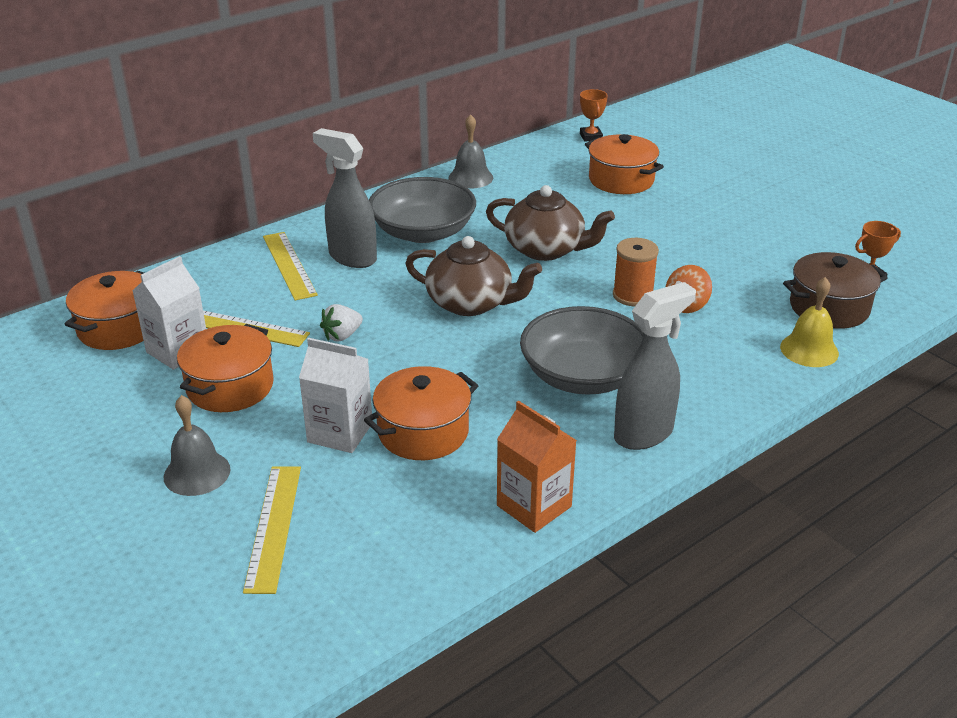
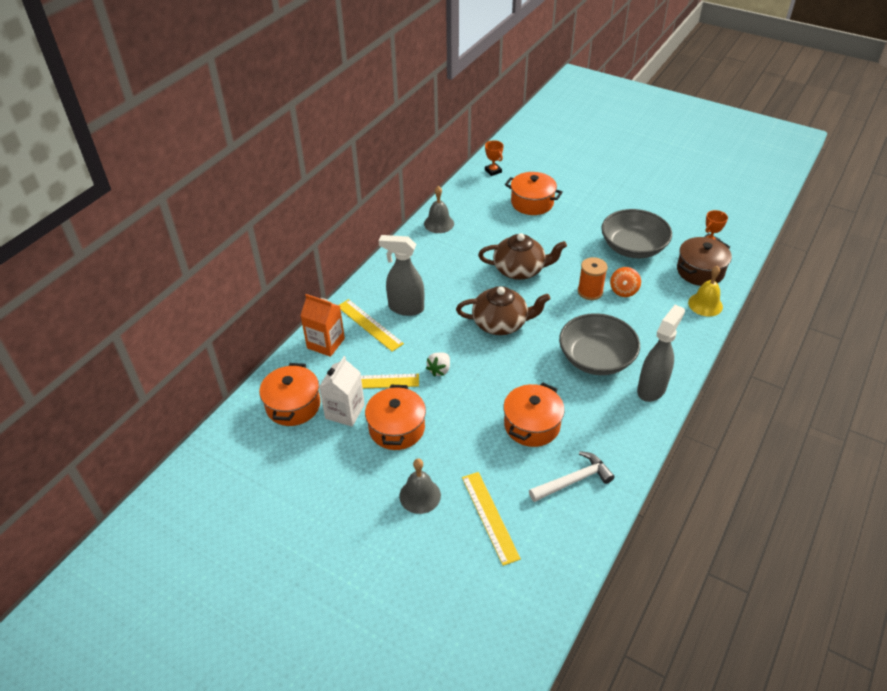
camera: 20 degrees left, 10 degrees up
(340, 432) = (484, 440): white carton -> none
(423, 232) = (437, 275): grey bowl -> grey bowl (633, 247)
(434, 517) = (573, 480): none -> white hammer
(534, 506) = (622, 455): orange carton -> orange carton (326, 343)

